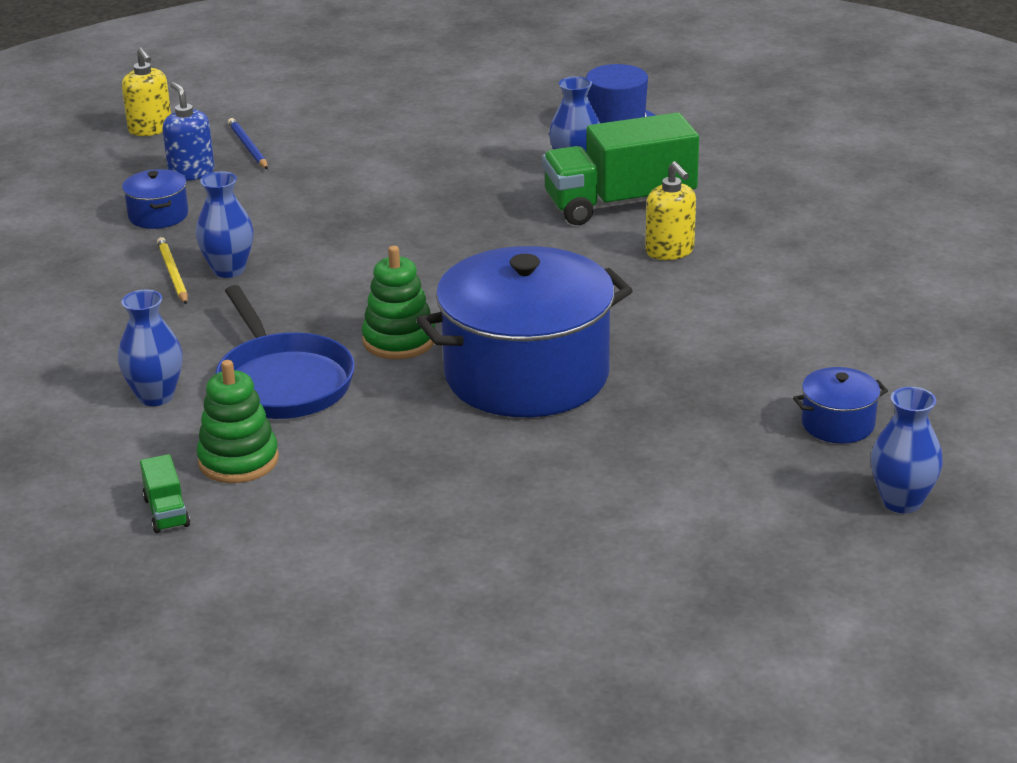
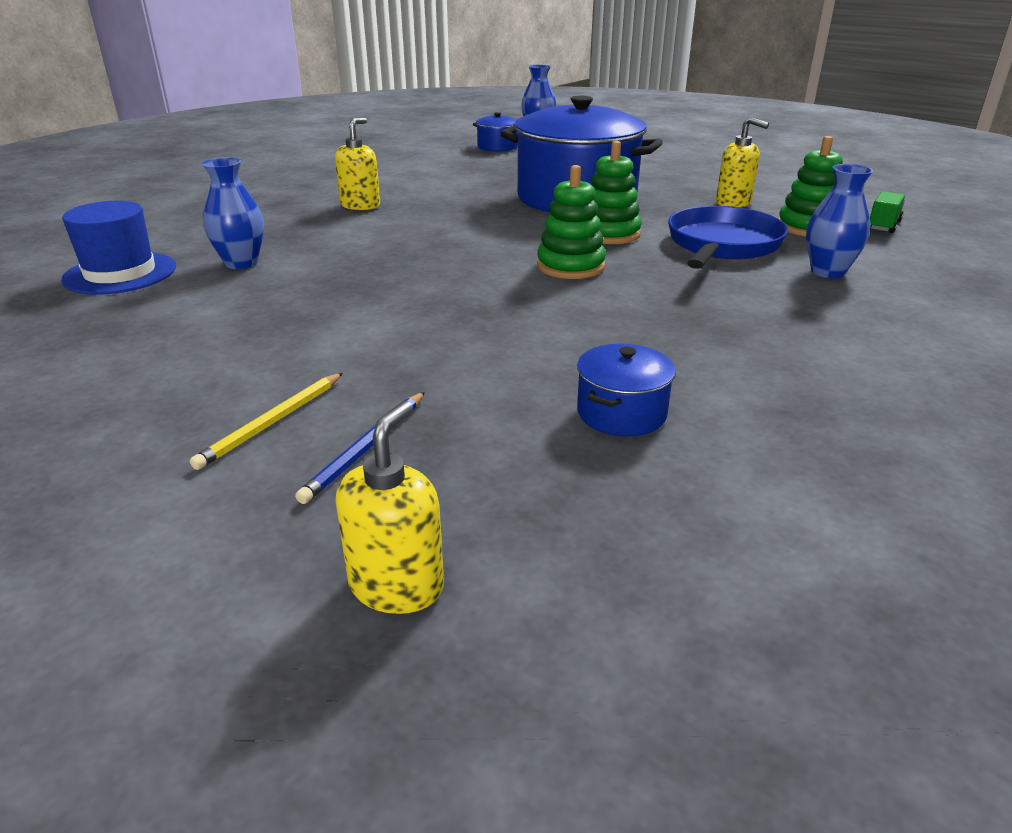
camera: 130 degrees left, 0 degrees up
(173, 274) = (697, 344): yellow pencil -> yellow pencil (272, 422)
(191, 173) = (492, 451): blue soap dispenser -> none
(228, 270) = (642, 323): blue vase -> none
(360, 288) = (570, 266): none -> green stacking toy
(366, 464) = (733, 203): none -> yellow soap dispenser
(619, 204) = (299, 233): green truck -> none

